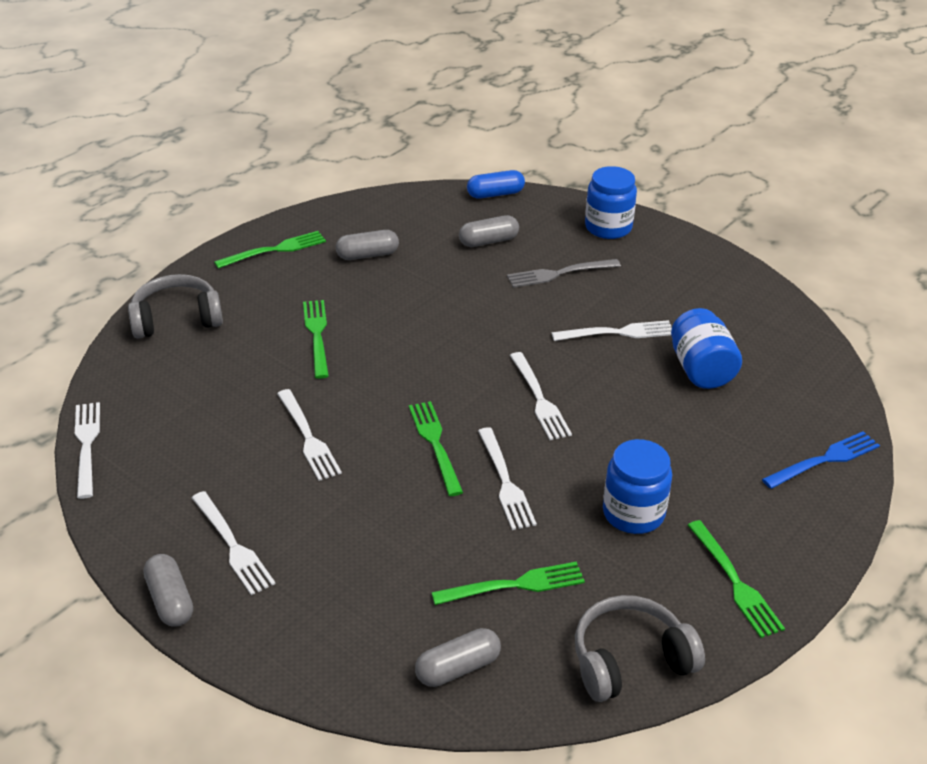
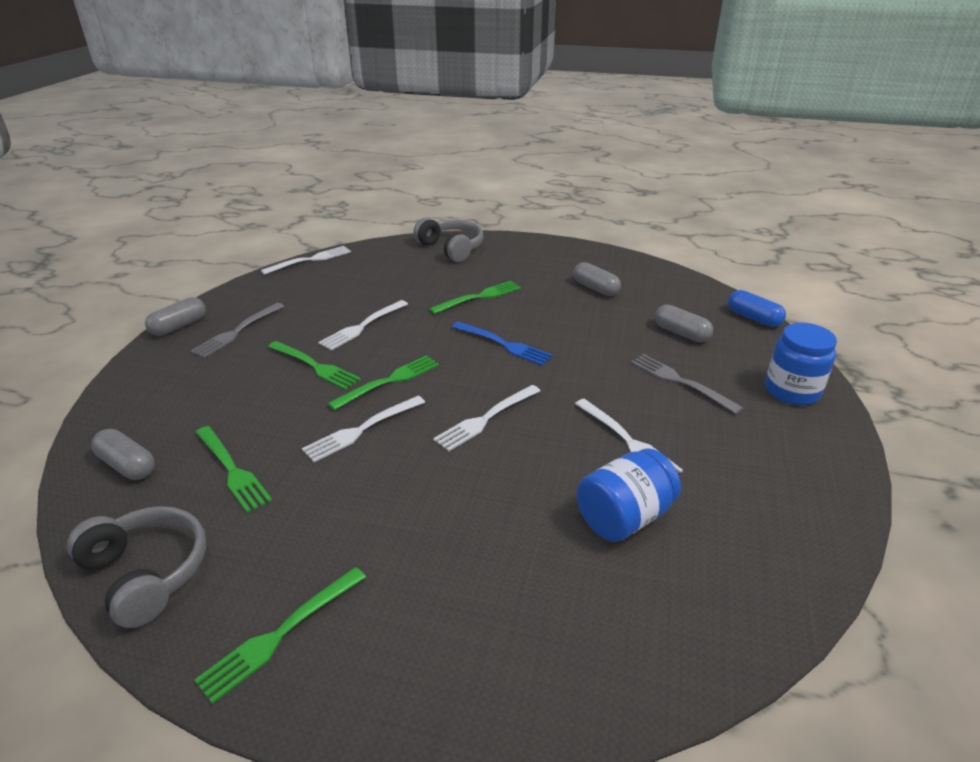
camera: 65 degrees right, 5 degrees down
(233, 546) = (237, 332): white fork -> grey fork
(275, 250) = (560, 255): green fork -> green fork (315, 366)
(633, 513) = (358, 522): blue jar -> none
(825, 459) = (544, 680): blue fork -> blue fork (504, 344)

